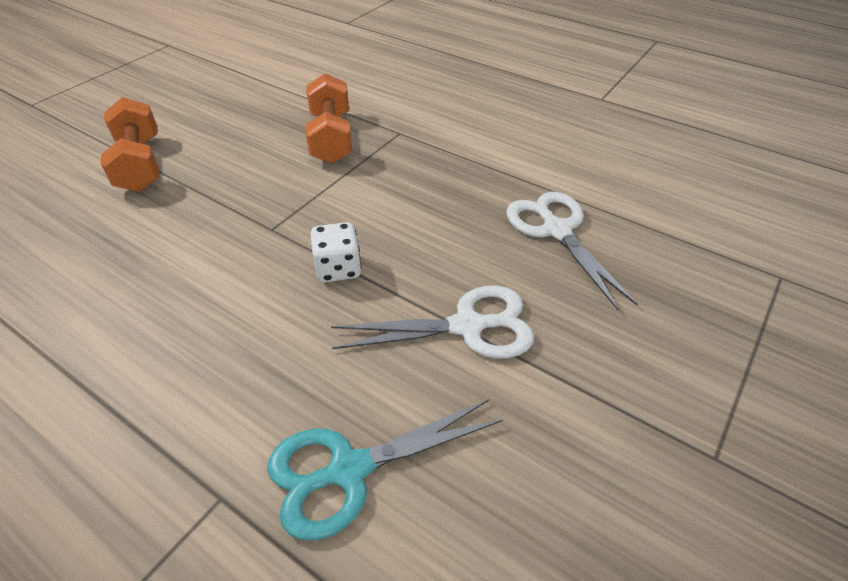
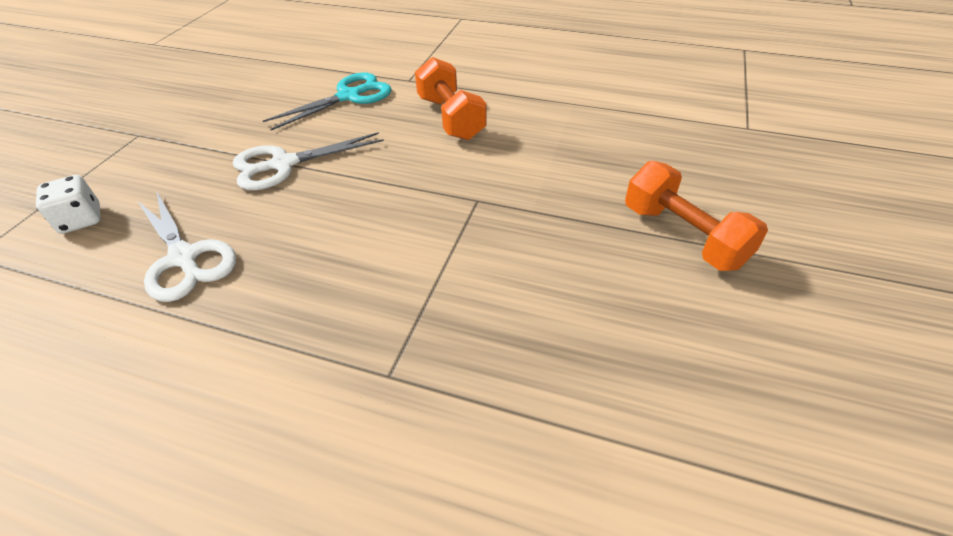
camera: 165 degrees right, 0 degrees up
(331, 138) = (487, 336): orange dumbbell -> orange dumbbell (451, 118)
(338, 268) = (397, 181): white dice -> white dice (81, 220)

